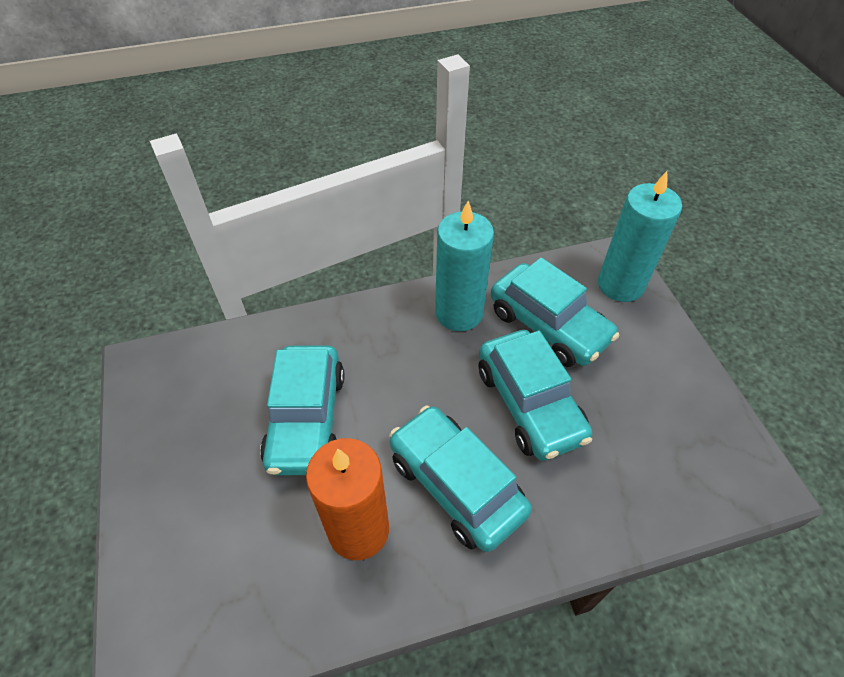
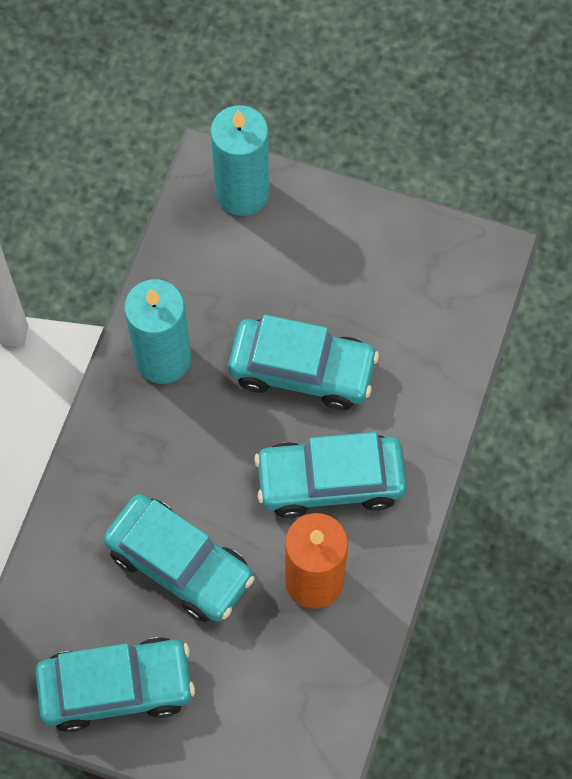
camera: 55 degrees left, 15 degrees up
(548, 325) = (237, 292): turquoise car -> turquoise car (116, 687)

